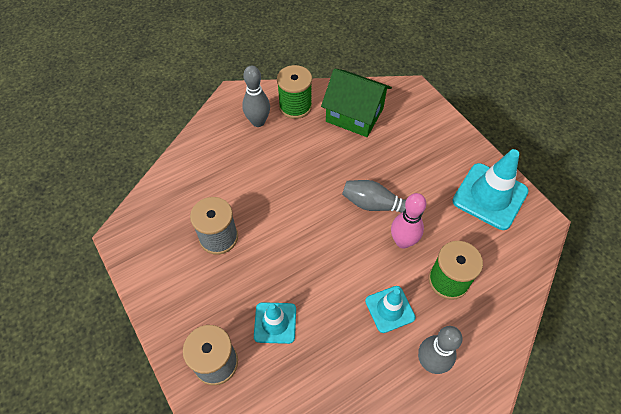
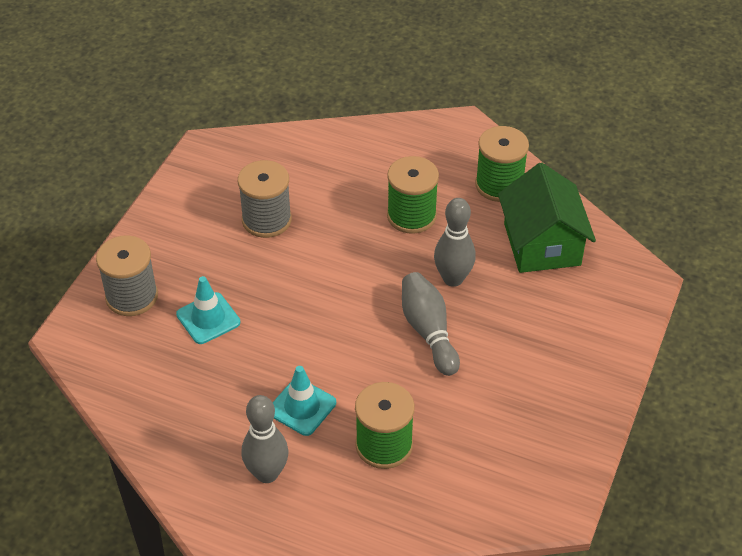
camera: 55 degrees right, 10 degrees down
(258, 122) = (444, 166): grey bowling pin -> grey bowling pin (453, 279)
(282, 160) = (411, 216): none -> green spool
(403, 241) = (399, 378): pink bowling pin -> none
(490, 196) = (545, 435): turquoise traffic cone -> none

